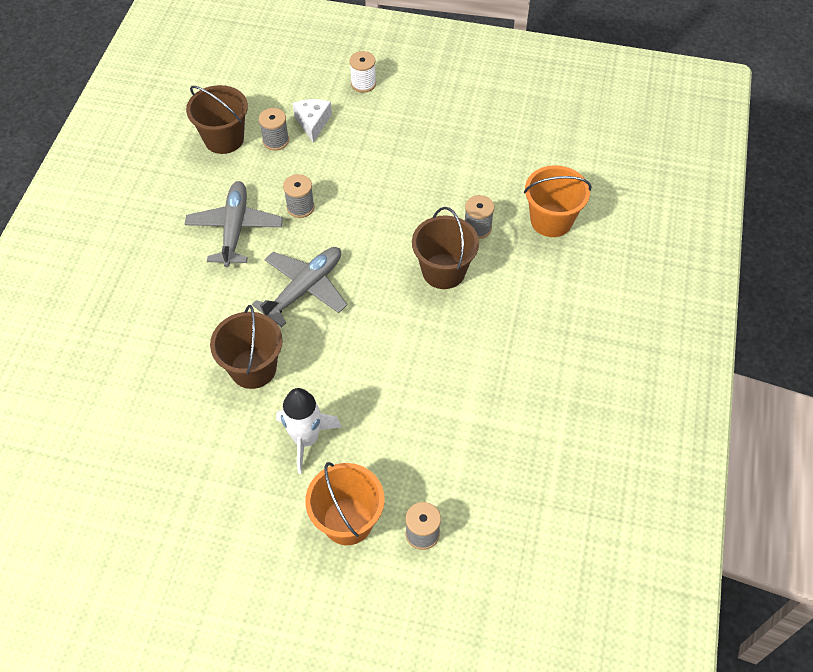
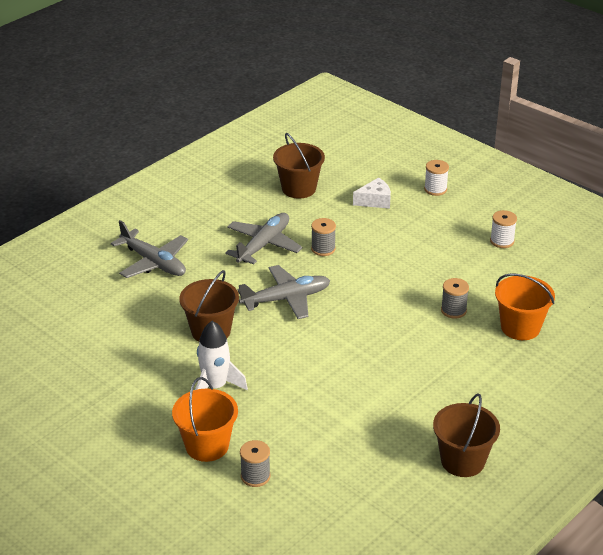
camera: 30 degrees right, 20 degrees down
(129, 305) = (153, 262): none -> grey plane
(276, 141) = (337, 202): grey spool -> none
(313, 123) = (375, 201): white cheese -> white cheese turned 45 degrees clockwise
(443, 271) = (403, 327): brown bucket -> brown bucket (462, 461)
(467, 122) = (502, 241): none -> white spool

